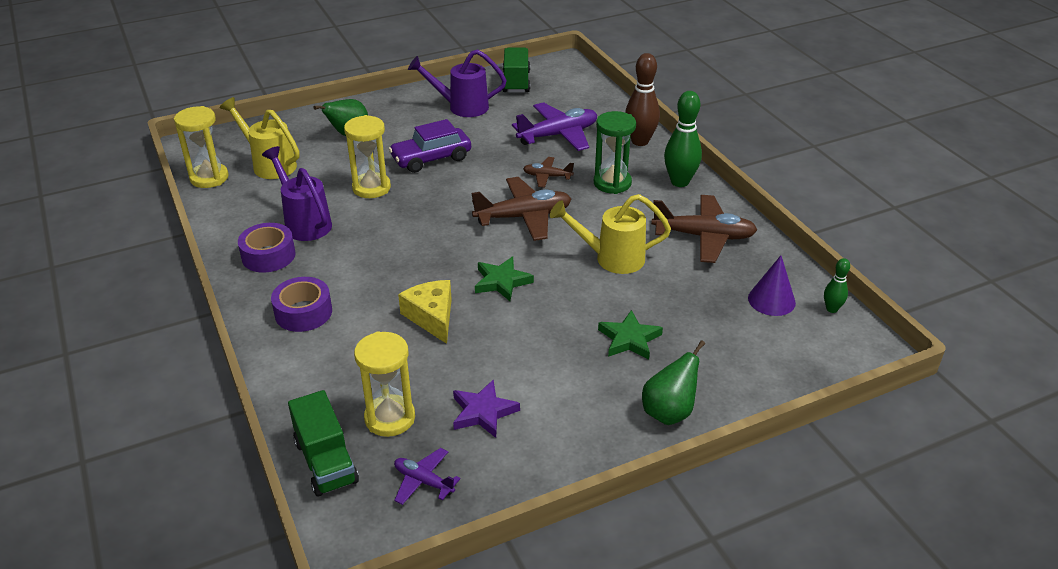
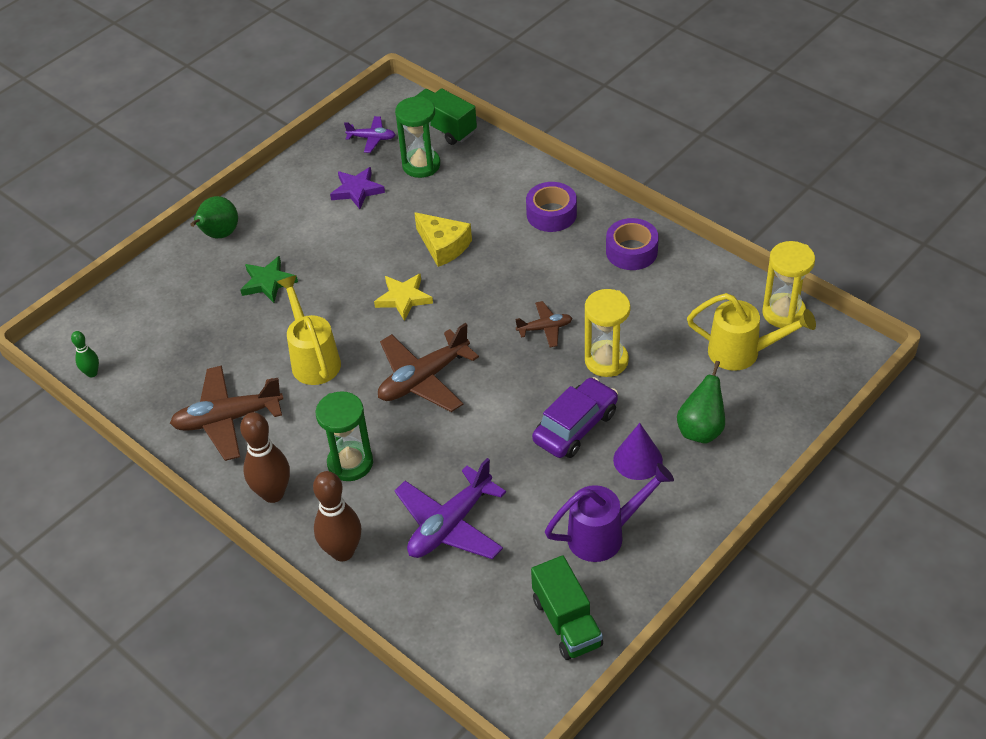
camera: 160 degrees right, 10 degrees up
(304, 222) = (634, 296): purple watering can -> none
(390, 418) = (421, 165): yellow hourglass -> green hourglass
(502, 281) = (403, 298): green star -> yellow star
(547, 176) = (428, 446): brown plane -> brown plane (545, 328)
(611, 258) = (313, 359): yellow watering can -> yellow watering can turned 90 degrees counterclockwise
(679, 182) = (273, 493): green bowling pin -> brown bowling pin
(771, 300) = (149, 364): purple cone -> purple cone (637, 460)

